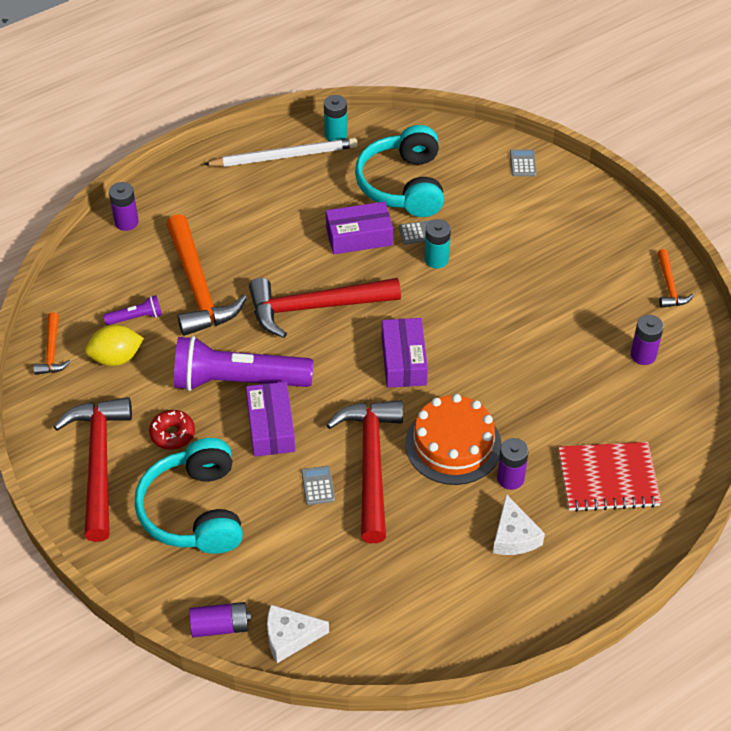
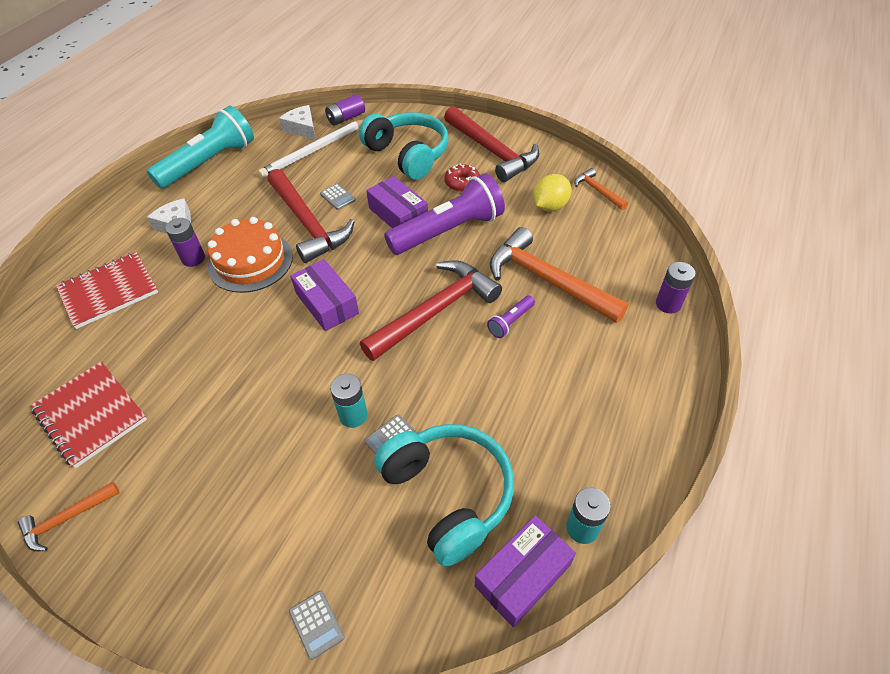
camera: 150 degrees right, 0 degrees up
(136, 317) = (568, 237): purple flashlight -> purple flashlight (510, 322)
(284, 156) = (609, 459): white pencil -> white pencil (315, 150)
(290, 637) = (302, 128): white cheese -> white cheese turned 90 degrees counterclockwise
(359, 236) = (449, 400): purple box -> purple box (523, 575)
(440, 632) = (209, 162): none -> turquoise flashlight
(643, 355) = (90, 415): purple battery -> red notebook
(669, 286) = (66, 519): orange hammer -> orange hammer turned 90 degrees counterclockwise

